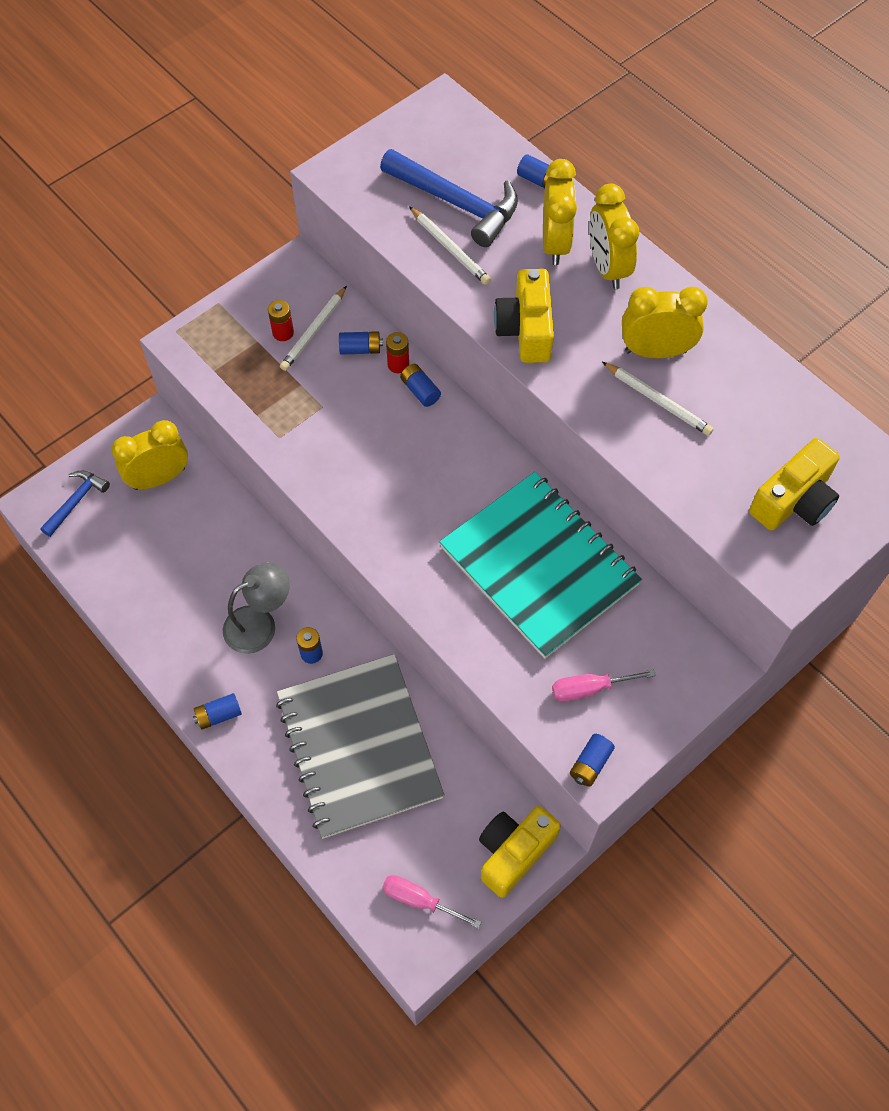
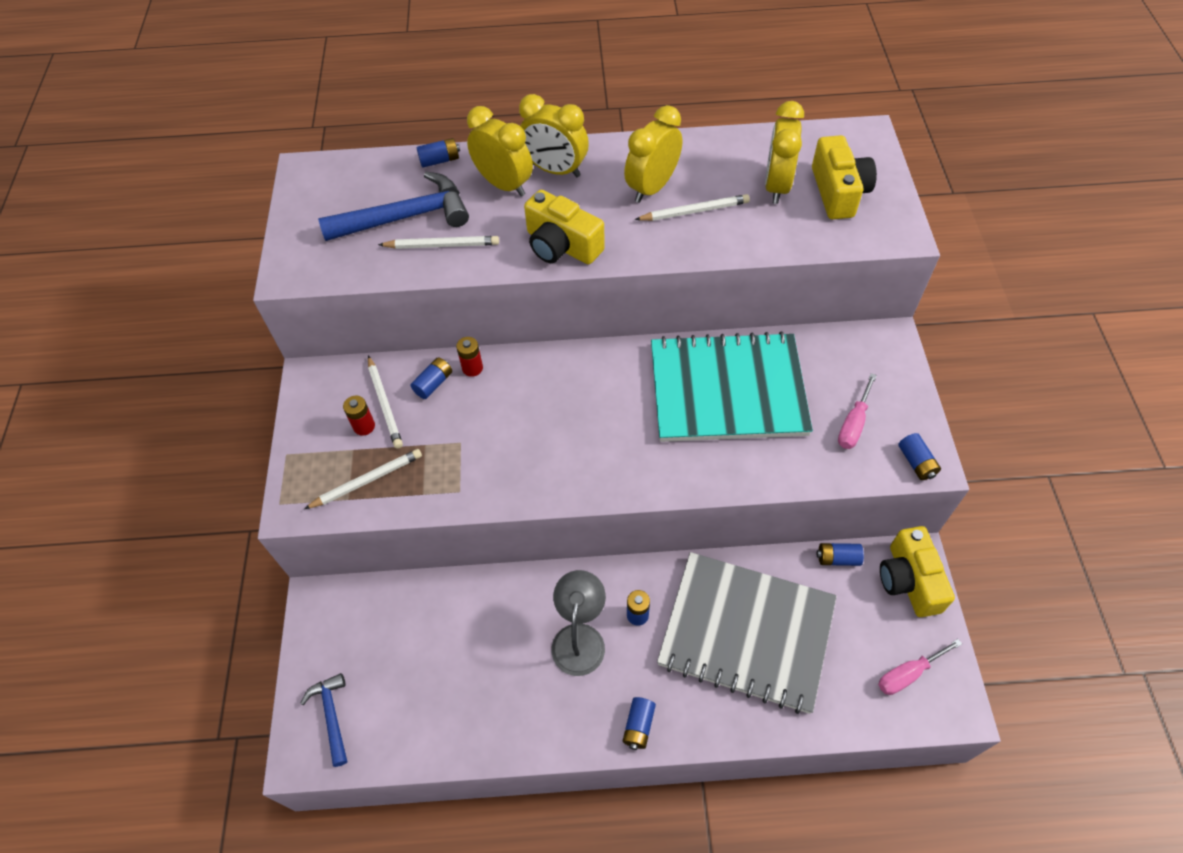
camera: 50 degrees left, 5 degrees down
(159, 478) = (374, 629): yellow clock -> yellow clock (776, 186)
(239, 370) = (367, 480): none -> white pencil
(420, 391) = (509, 369): blue battery -> blue battery (837, 558)

